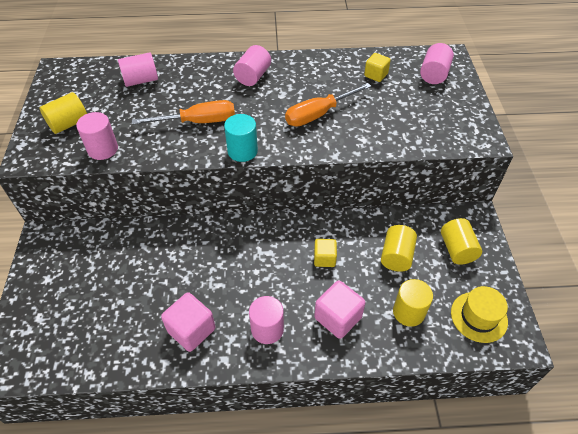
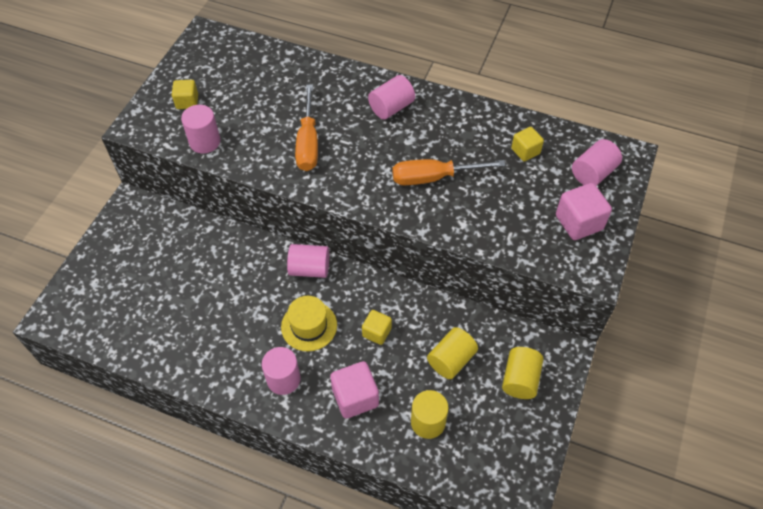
camera: 25 degrees right, 5 degrees up
(69, 123) = (187, 102): yellow cylinder -> yellow cube
(141, 80) = (277, 74): pink cylinder -> pink cylinder (309, 269)
(191, 330) = (216, 350): pink cube -> pink cube (579, 222)
(198, 122) = (308, 143): orange screwdriver -> orange screwdriver turned 75 degrees clockwise
(242, 151) = (333, 192): turquoise cylinder -> none
(479, 317) = (496, 458): yellow hat -> yellow hat (309, 326)

